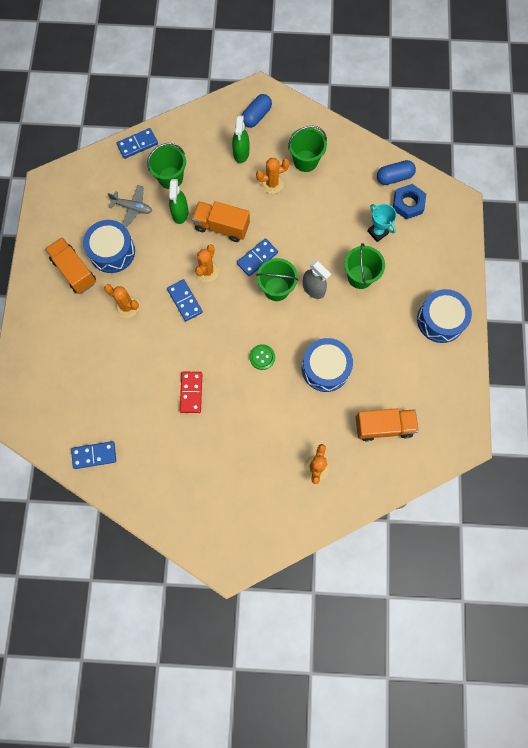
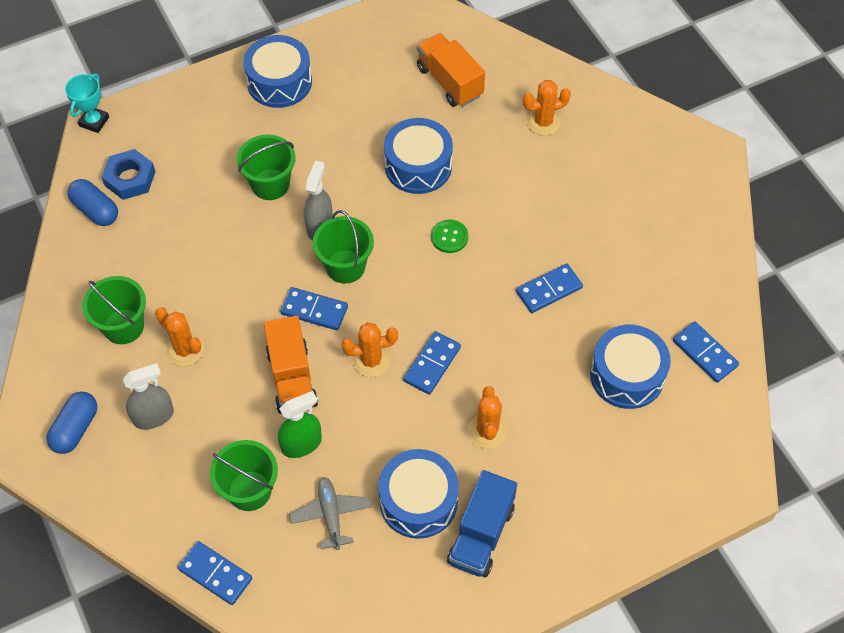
camera: 120 degrees left, 15 degrees down
(74, 271) = (481, 534): orange truck -> blue truck
(110, 401) = (627, 375): none -> blue drum
(191, 392) = (549, 290): red domino -> blue domino
(241, 153) = (153, 416): green spray bottle -> grey spray bottle
(256, 116) = (75, 429): blue capsule -> blue capsule turned 75 degrees counterclockwise
(377, 232) = (193, 193): turquoise trophy -> turquoise trophy (94, 121)

